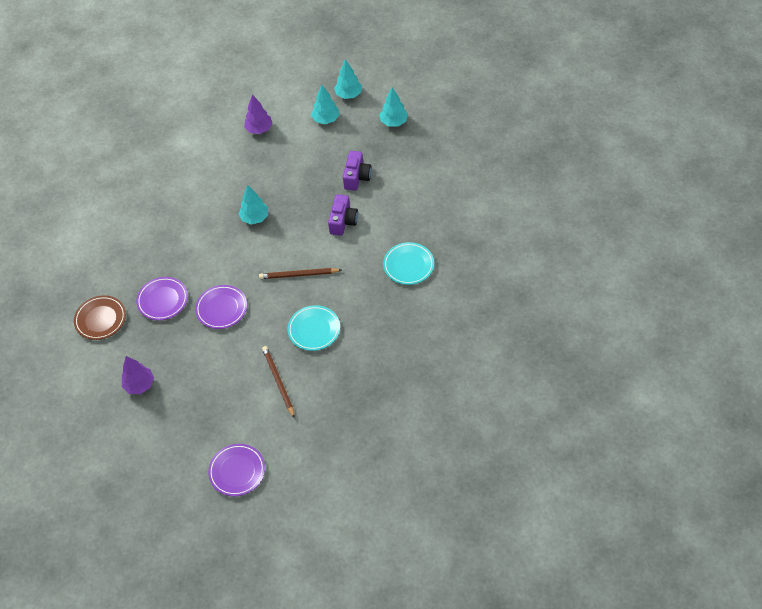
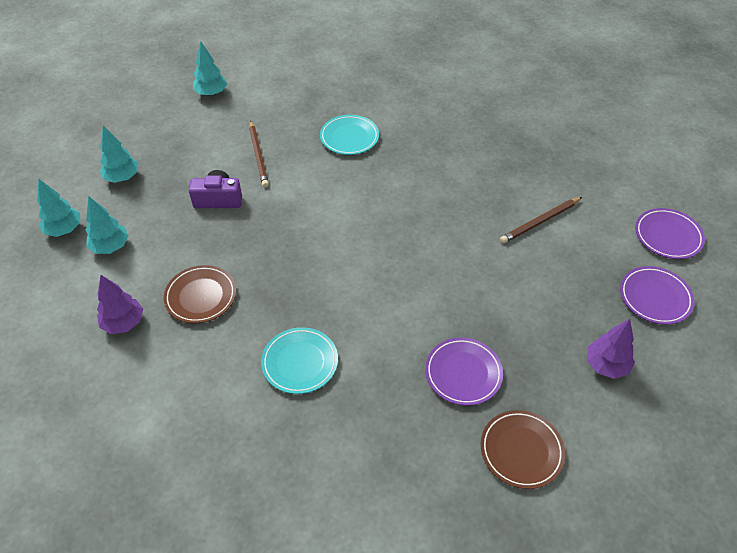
camera: 105 degrees left, 5 degrees down
(221, 309) = (456, 299): purple plate -> purple plate (655, 298)
(255, 218) = (297, 294): turquoise tree -> turquoise tree (211, 93)
(268, 167) = (201, 296): none -> brown plate
(299, 275) = (384, 230): brown pencil -> brown pencil (258, 155)
(314, 330) = (459, 202): turquoise plate -> turquoise plate (300, 363)
(343, 221) = (292, 201): purple camera -> none

